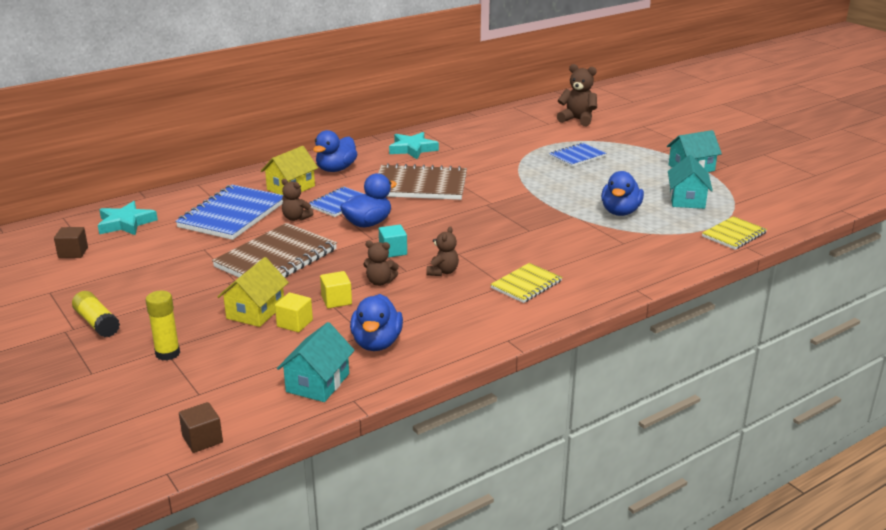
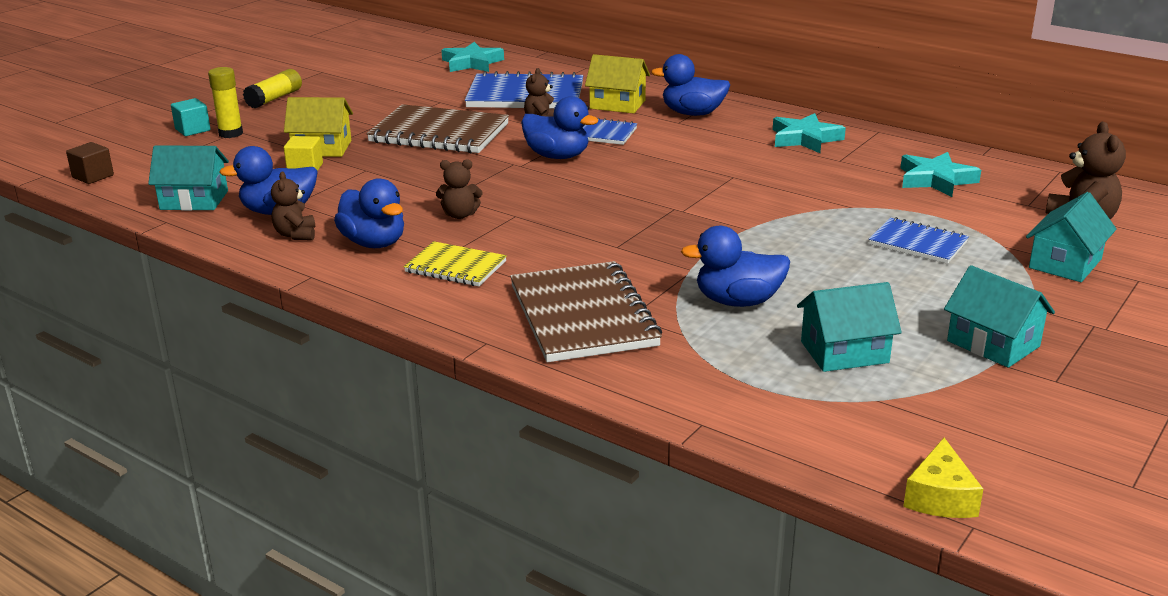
camera: 70 degrees right, 0 degrees up
(73, 253) = (399, 61): brown cube -> none
(336, 300) = (362, 176): yellow cube -> none
(380, 282) = (415, 188): brown teddy bear -> brown teddy bear (296, 235)
(393, 251) = (495, 181): turquoise cube -> turquoise cube (192, 130)
(420, 185) = (693, 163): brown notebook -> brown notebook (583, 315)
(467, 309) = (374, 243): none -> blue duck
(501, 134) = (935, 180): none -> turquoise star
(618, 134) = (1065, 263): none -> turquoise house
(734, 235) = (739, 408): yellow notebook -> none
(819, 210) = (940, 497): none -> yellow cheese

